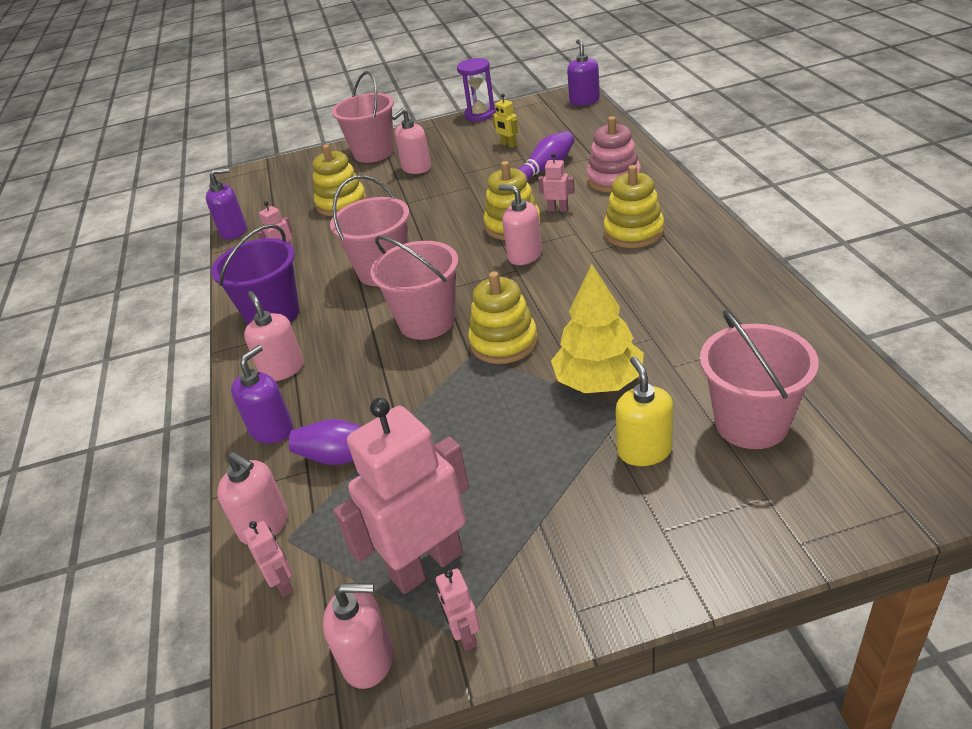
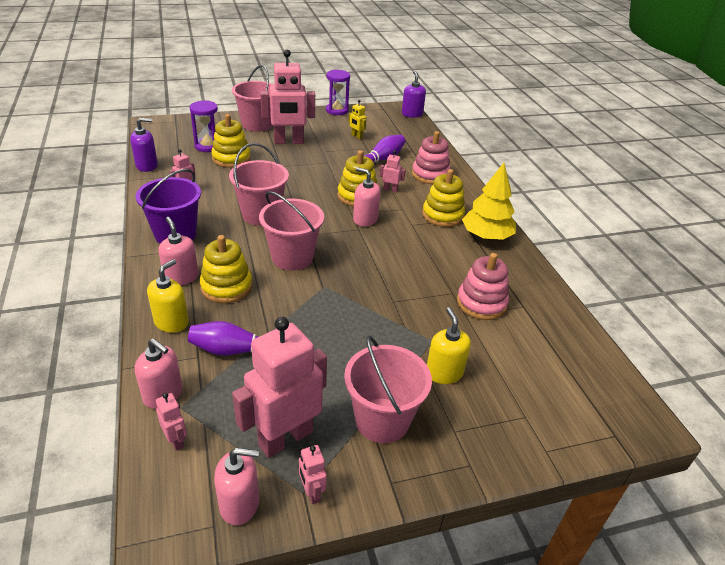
camera: 10 degrees left, 0 degrees up
(272, 430) = (171, 322): purple soap dispenser -> yellow soap dispenser
(310, 192) = (208, 146): none -> purple hourglass
(416, 168) = (288, 142): pink soap dispenser -> pink robot
(504, 342) = (348, 281): yellow stacking toy -> yellow stacking toy (226, 287)
(598, 381) = (414, 319): yellow tree -> yellow tree (486, 236)
(695, 346) = (481, 303): none -> pink stacking toy
(751, 423) = (517, 363): pink bucket -> pink bucket (382, 420)

